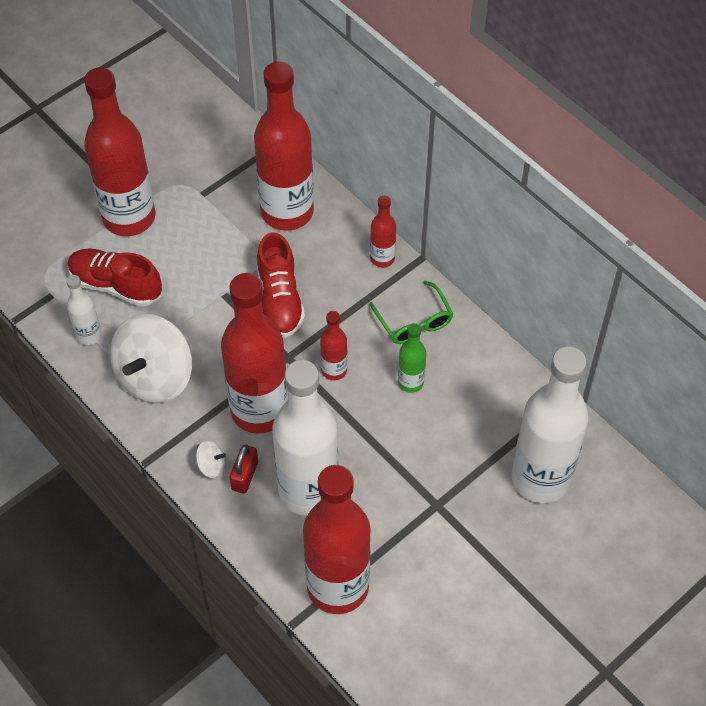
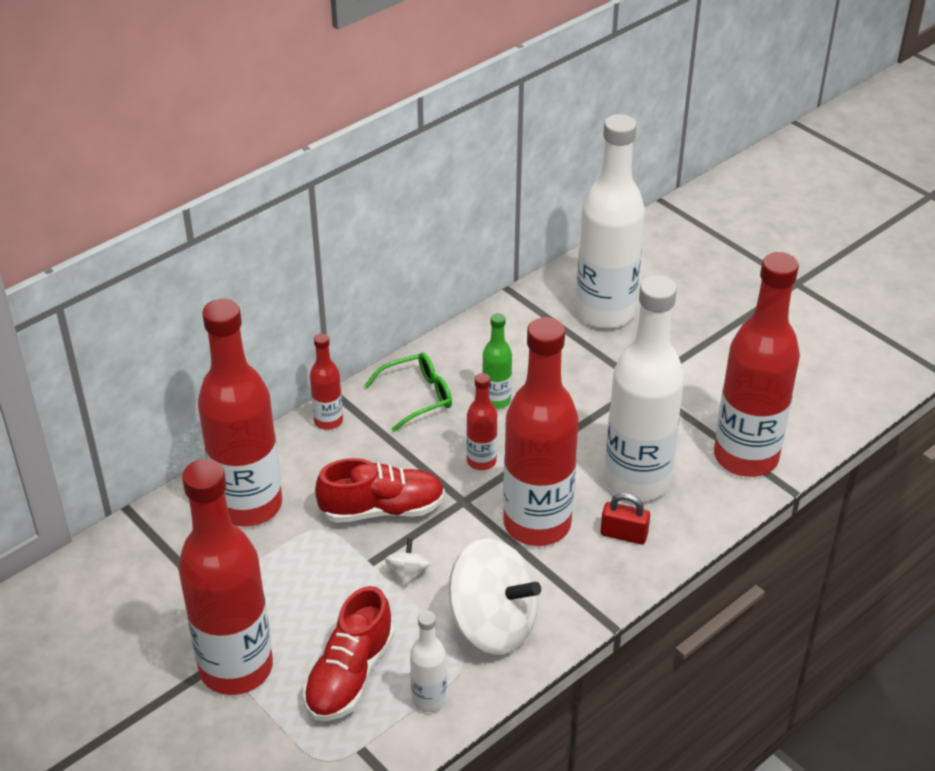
camera: 90 degrees left, 15 degrees down
(211, 466) = (613, 565): white spinning top -> white spinning top (407, 573)

